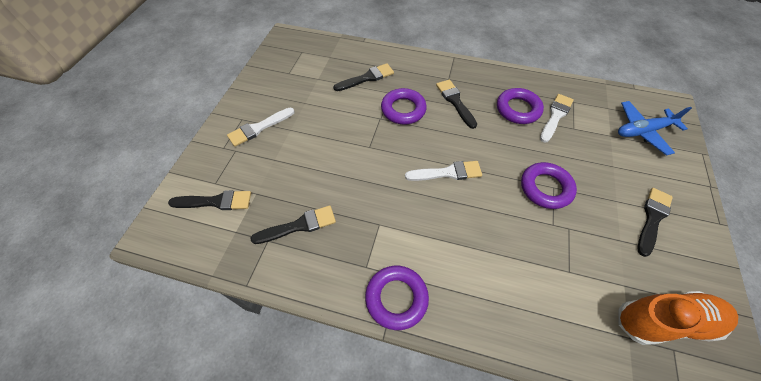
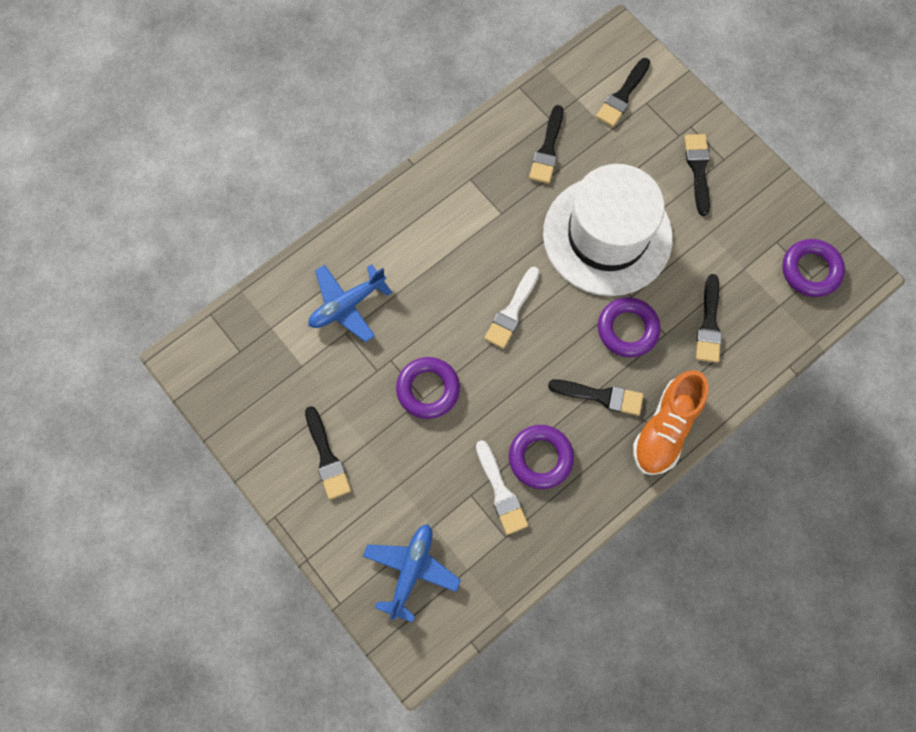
camera: 125 degrees right, 15 degrees up
(259, 128) = (698, 169): white brush -> black brush
(347, 150) = (607, 236): none -> white hat
(396, 298) = (428, 185): purple ring -> purple ring (810, 270)
(550, 287) = (347, 305): none -> blue plane
(664, 321) = (258, 366): orange shoe -> orange shoe (665, 429)

